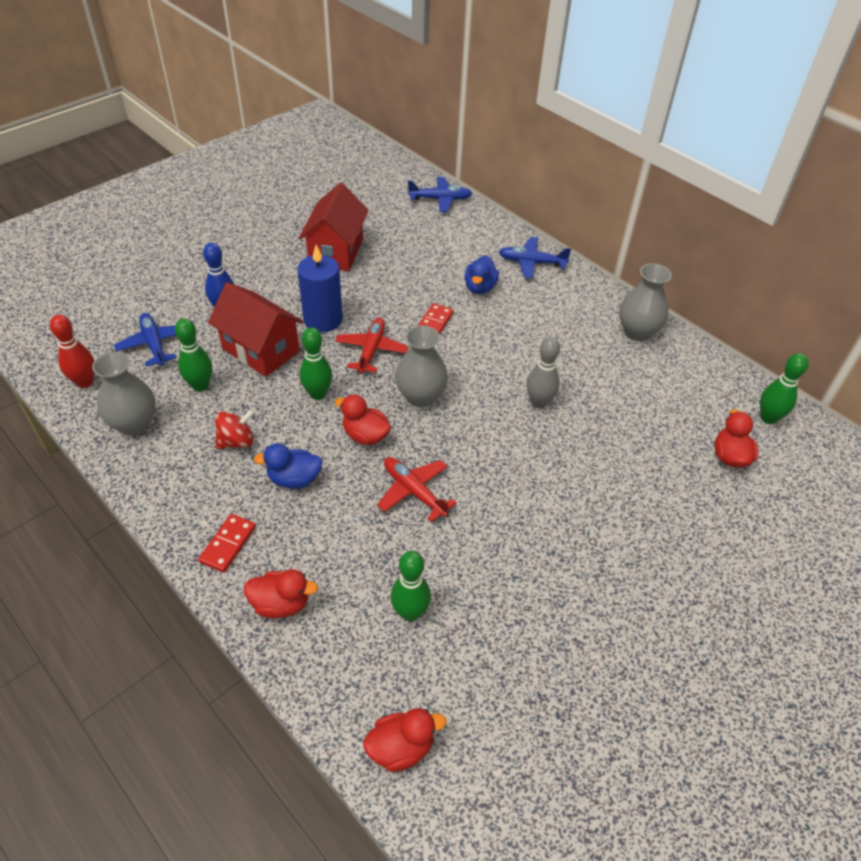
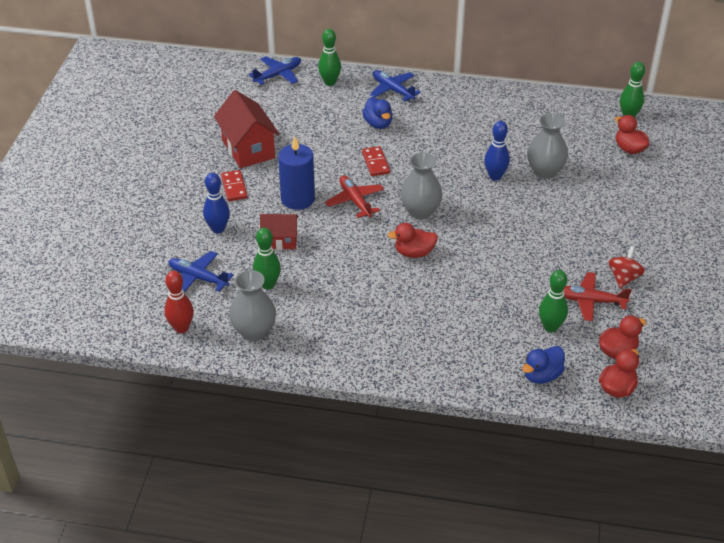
camera: 35 degrees left, 5 degrees down
(228, 544) = (407, 358): red domino -> red domino (234, 187)
(237, 441) = (337, 302): red spinning top -> red spinning top (624, 278)
(261, 350) = (280, 240): red house -> red house, size x0.60
(281, 604) = (476, 367): red duck -> red duck (617, 351)
(294, 479) = (401, 301): blue duck -> blue duck (542, 375)
(318, 394) = (353, 246): green bowling pin -> green bowling pin (330, 82)
(414, 491) = (480, 266): red plane -> red plane (590, 301)
(531, 262) = (393, 90): blue plane -> blue plane turned 75 degrees clockwise
(539, 402) = (495, 176): grey bowling pin -> blue bowling pin
(637, 332) = (507, 102): grey vase -> grey vase (544, 171)

